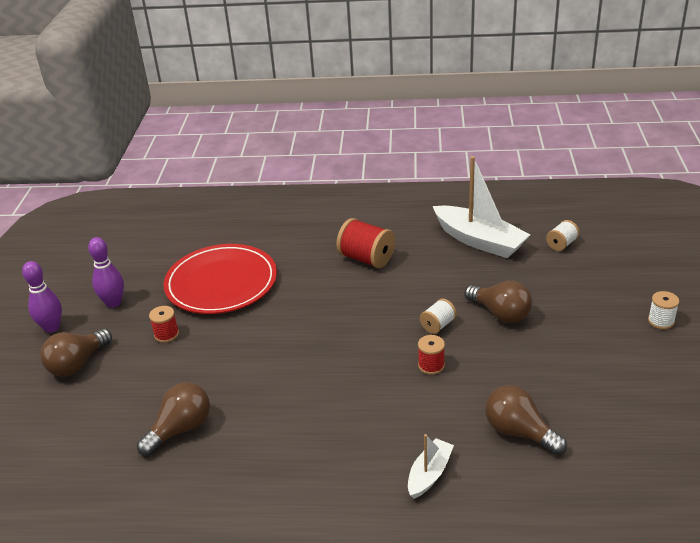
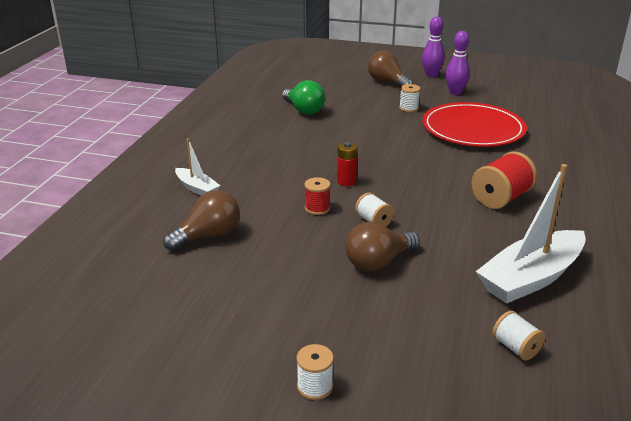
camera: 100 degrees right, 5 degrees down
(166, 334) = (409, 108): red spool -> white spool
(180, 429) = (303, 110): brown light bulb -> green light bulb
(369, 355) = (346, 181): none -> red battery

